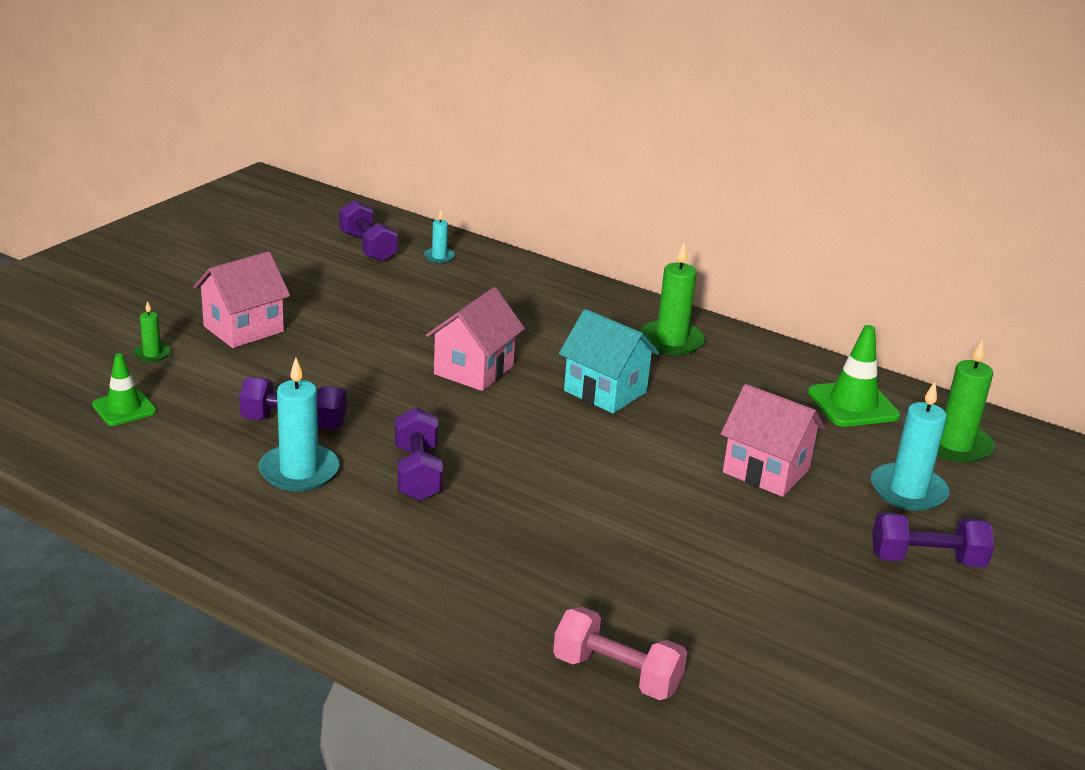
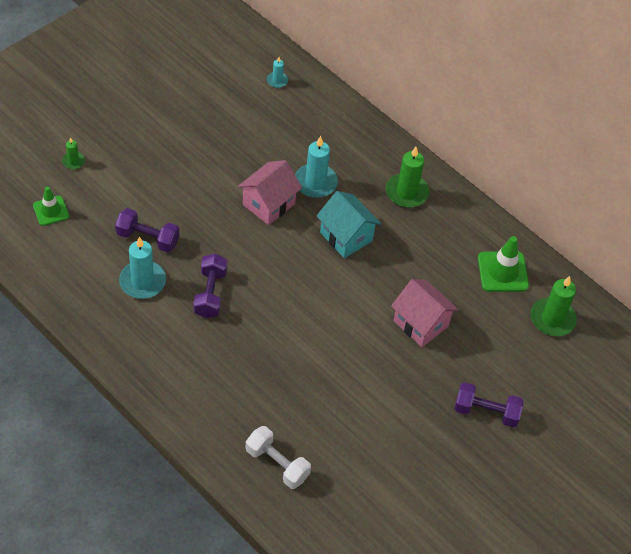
camera: 10 degrees right, 25 degrees up
(243, 329) = (133, 143): pink house -> none
(367, 247) = (231, 64): purple dumbbell -> none
(616, 674) = (277, 464): pink dumbbell -> white dumbbell
(908, 491) = (502, 354): turquoise candle -> turquoise candle (315, 182)

